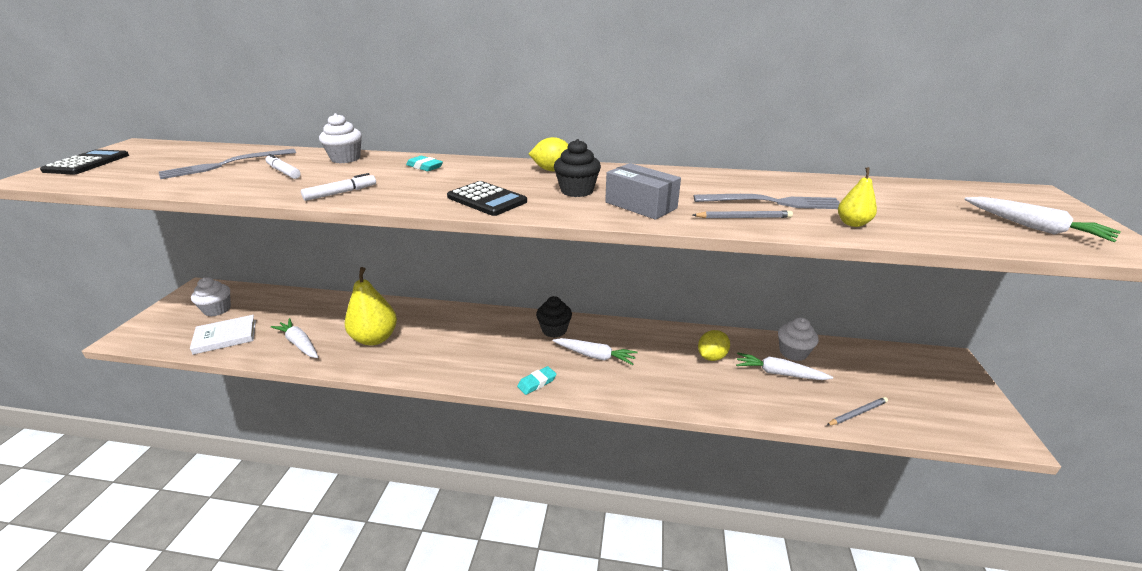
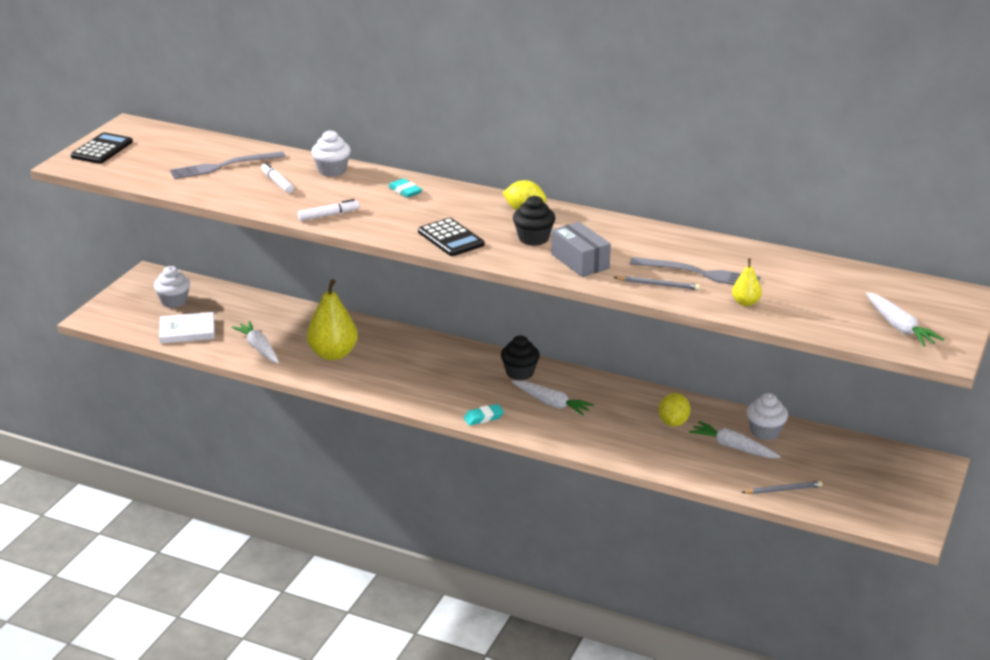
camera: 15 degrees right, 0 degrees up
(711, 357) = (673, 422): yellow lemon -> yellow lemon turned 45 degrees counterclockwise

